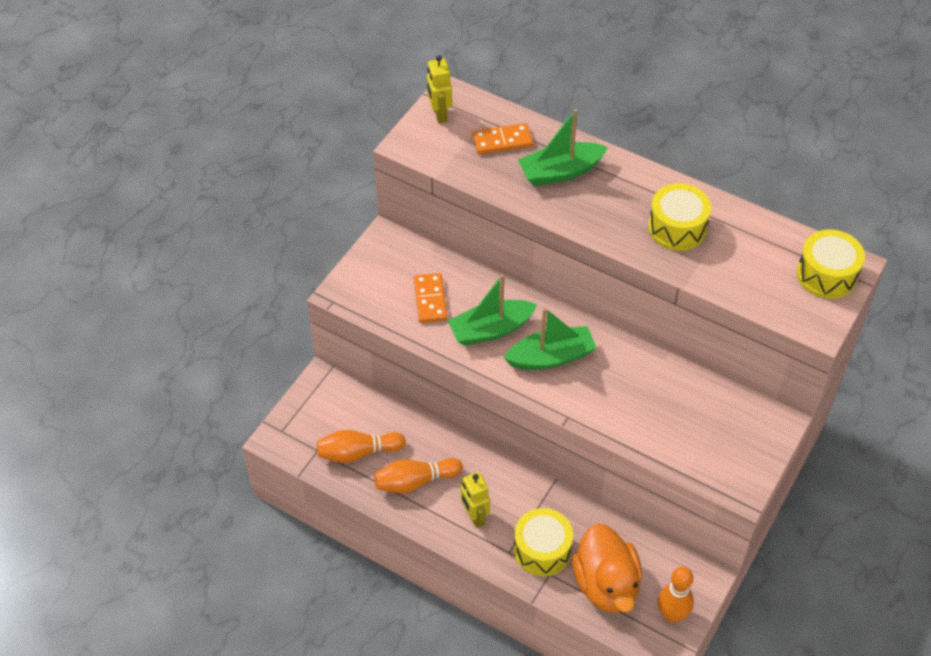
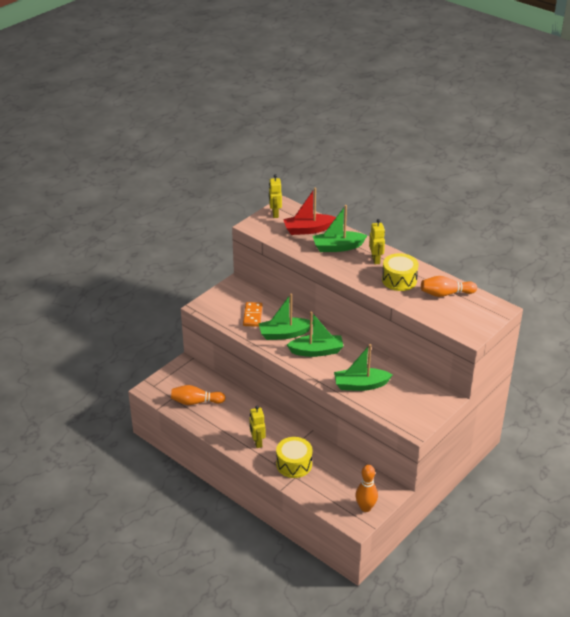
camera: 10 degrees right, 15 degrees down
(415, 481) = (226, 420): orange bowling pin -> orange bowling pin (446, 294)
(502, 141) = (308, 229): orange domino -> red boat
(606, 584) = (329, 487): orange duck -> none
(629, 190) = (376, 260): none -> yellow robot
(637, 415) = (360, 385): none -> green boat
(826, 275) = (483, 311): yellow drum -> none

